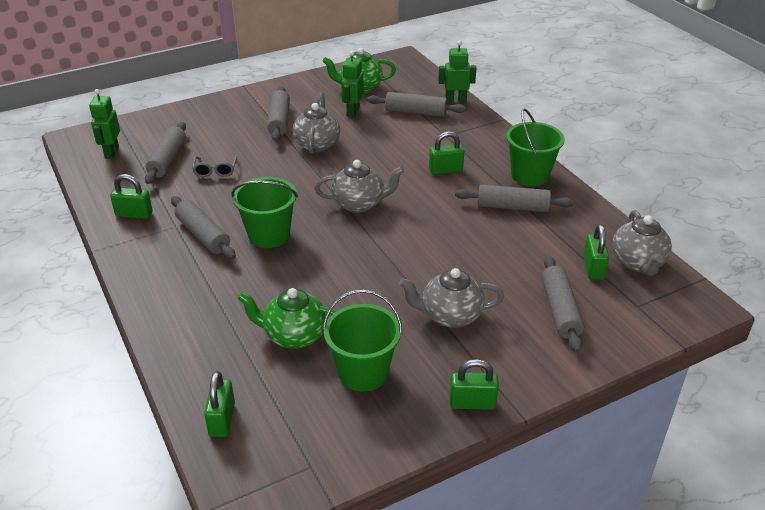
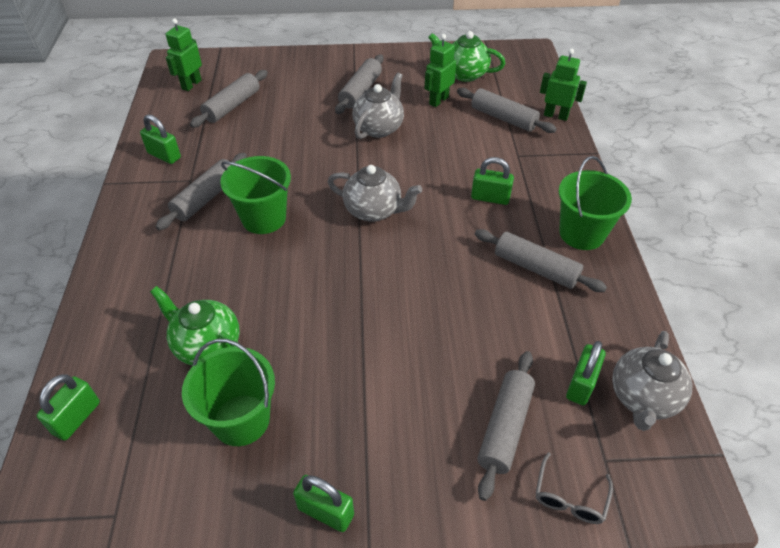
camera: 25 degrees right, 10 degrees up
(203, 235) = (206, 198): grey rolling pin -> grey rolling pin turned 45 degrees clockwise
(215, 171) = (265, 130): grey glasses -> grey glasses (569, 497)
(450, 316) = (377, 384): grey teapot -> none

